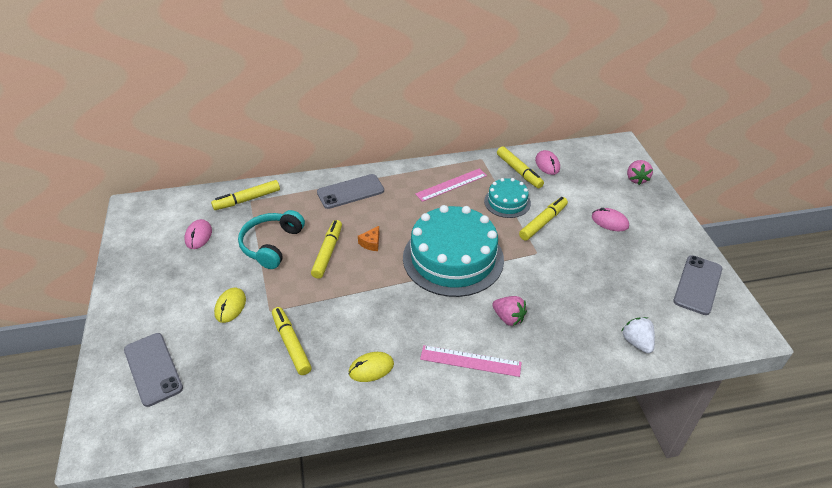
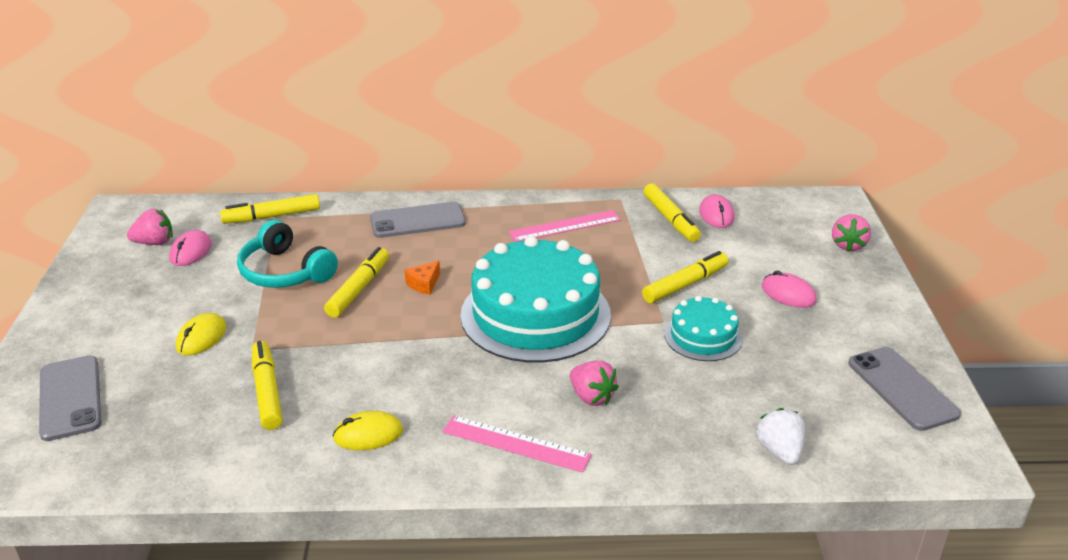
camera: 10 degrees right, 10 degrees down
(169, 231) = (155, 243): none -> pink strawberry
(271, 245) = (285, 272): turquoise headphones -> turquoise headphones turned 75 degrees counterclockwise
(507, 202) = (640, 254): turquoise cake -> turquoise cake (703, 336)
(697, 285) = (902, 388): grey phone -> grey phone turned 60 degrees counterclockwise

